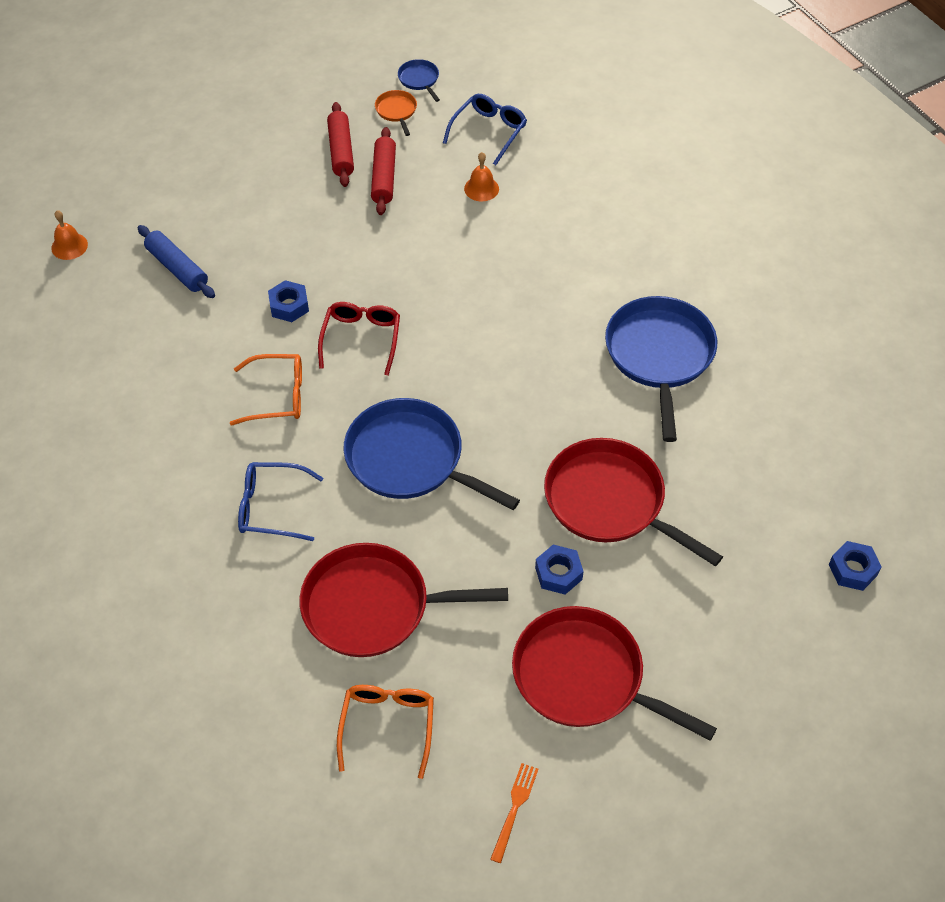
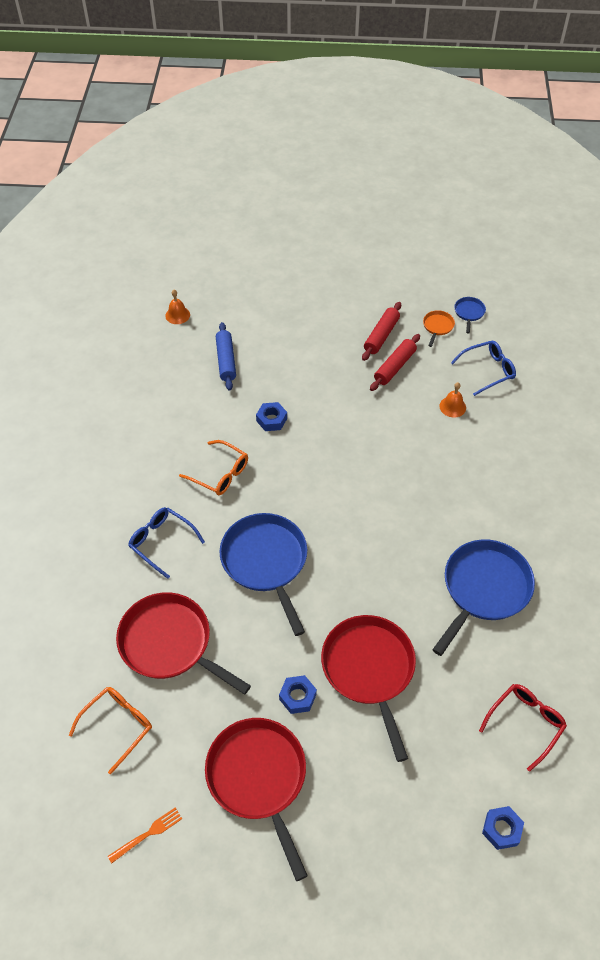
camera: 35 degrees right, 0 degrees up
(361, 339) = (297, 466): red glasses -> red glasses (525, 723)

